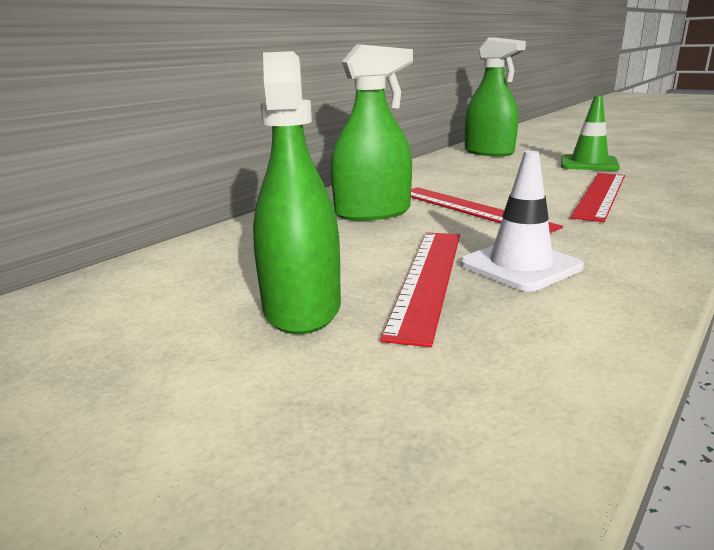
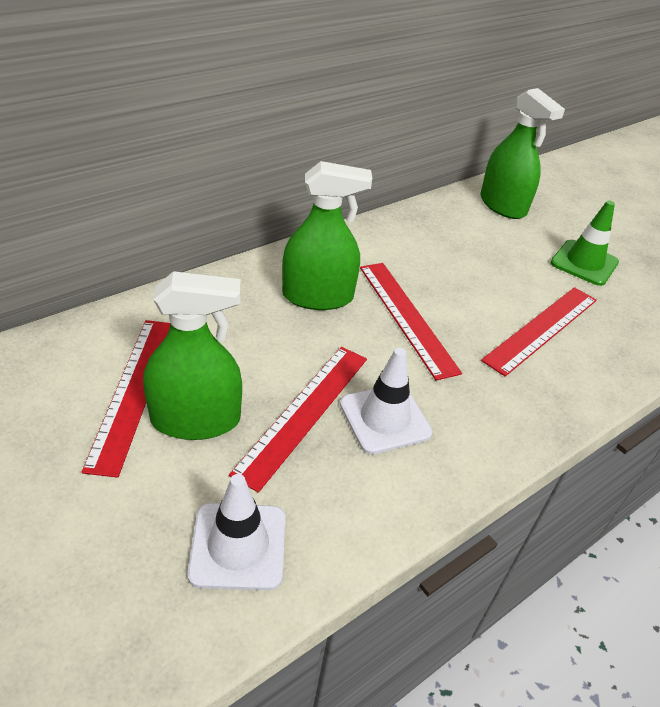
camera: 10 degrees right, 20 degrees up
(206, 302) = (133, 391): none -> red ruler
(302, 308) = (196, 420): green spray bottle -> green spray bottle turned 75 degrees clockwise
(449, 401) = (238, 546): none -> white traffic cone

